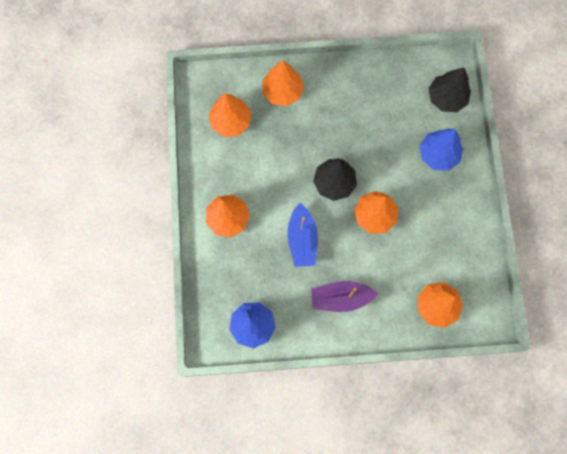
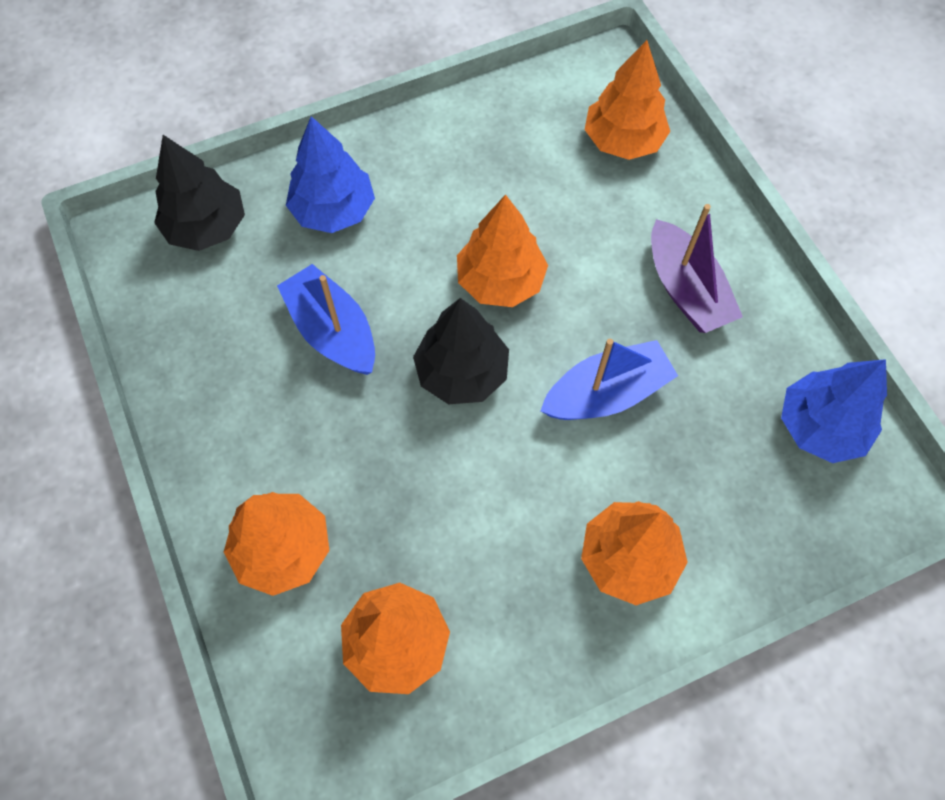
camera: 110 degrees left, 10 degrees down
(373, 136) = (332, 331): none -> blue boat

